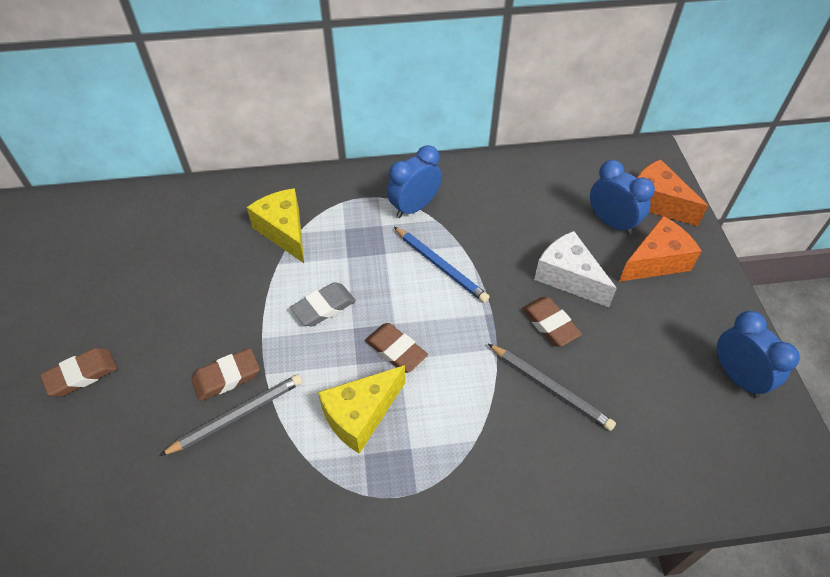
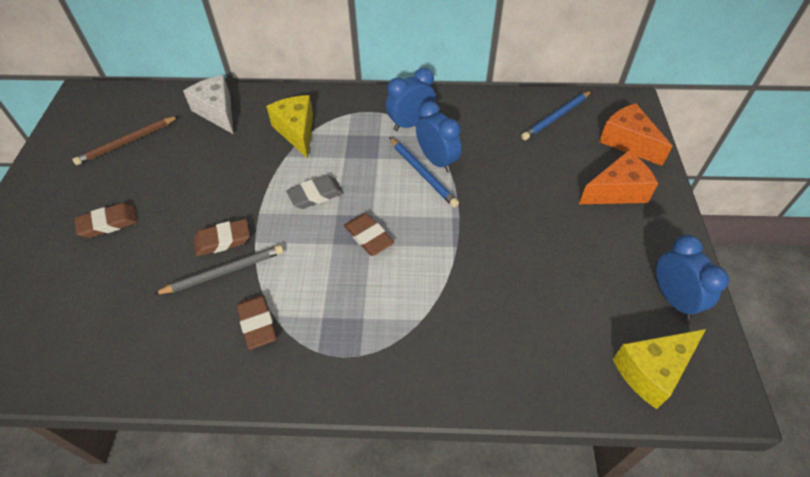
camera: 10 degrees right, 0 degrees up
(80, 268) = (127, 142): none -> brown pencil
(360, 415) = (326, 285): yellow cheese -> yellow cheese (652, 371)
(550, 324) = (508, 232): brown eraser -> brown eraser (257, 324)
(550, 388) = (497, 285): grey pencil -> none
(568, 277) = (533, 195): white cheese -> white cheese (217, 112)
(574, 181) = (556, 117): none -> blue pencil
(611, 222) = (583, 154): blue clock -> blue clock (437, 161)

